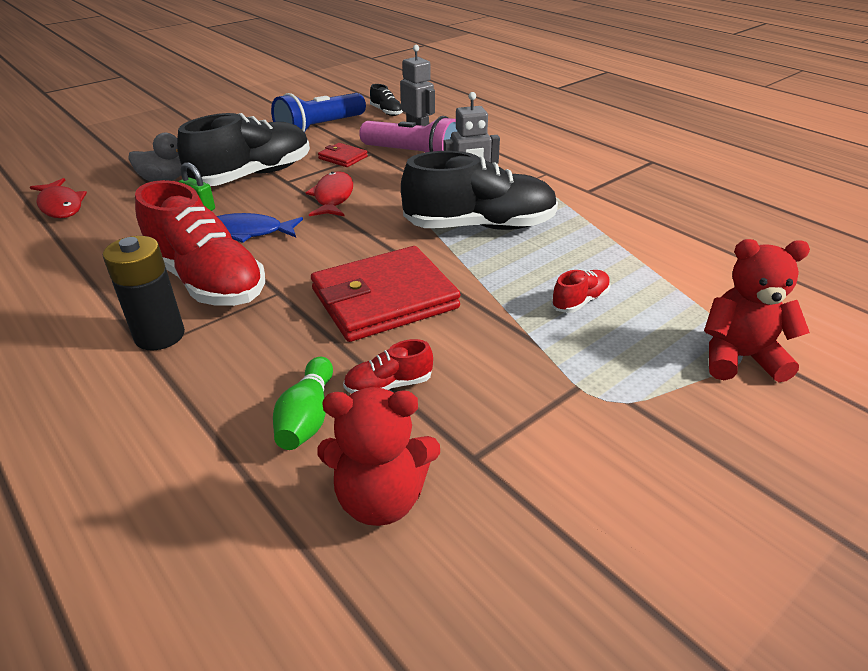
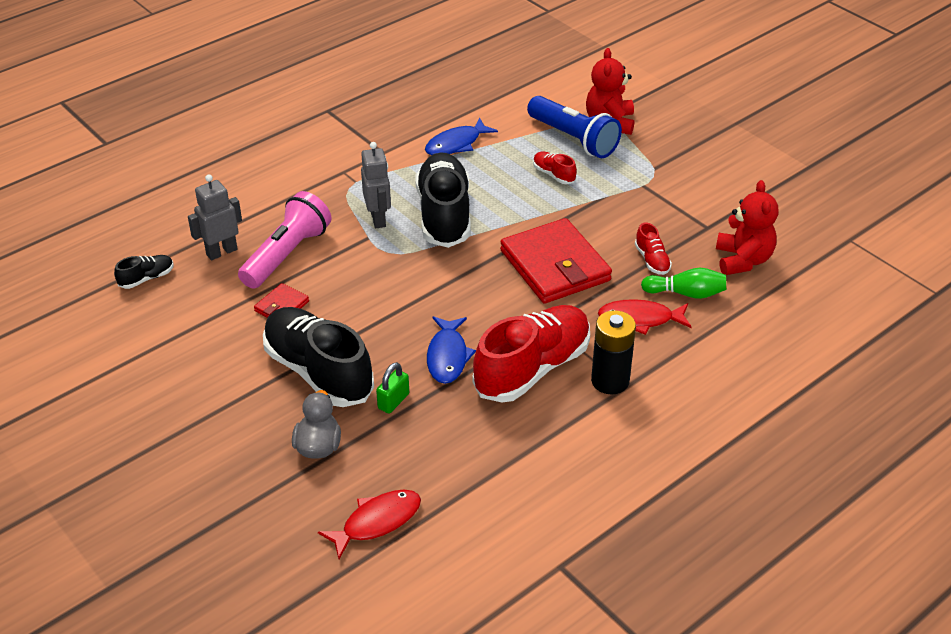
camera: 90 degrees left, 5 degrees up
(319, 128) = (188, 332): blue flashlight -> blue flashlight (574, 139)
(333, 197) = (379, 306): red fish -> red fish (640, 319)
(622, 231) = (456, 144): none -> blue fish

